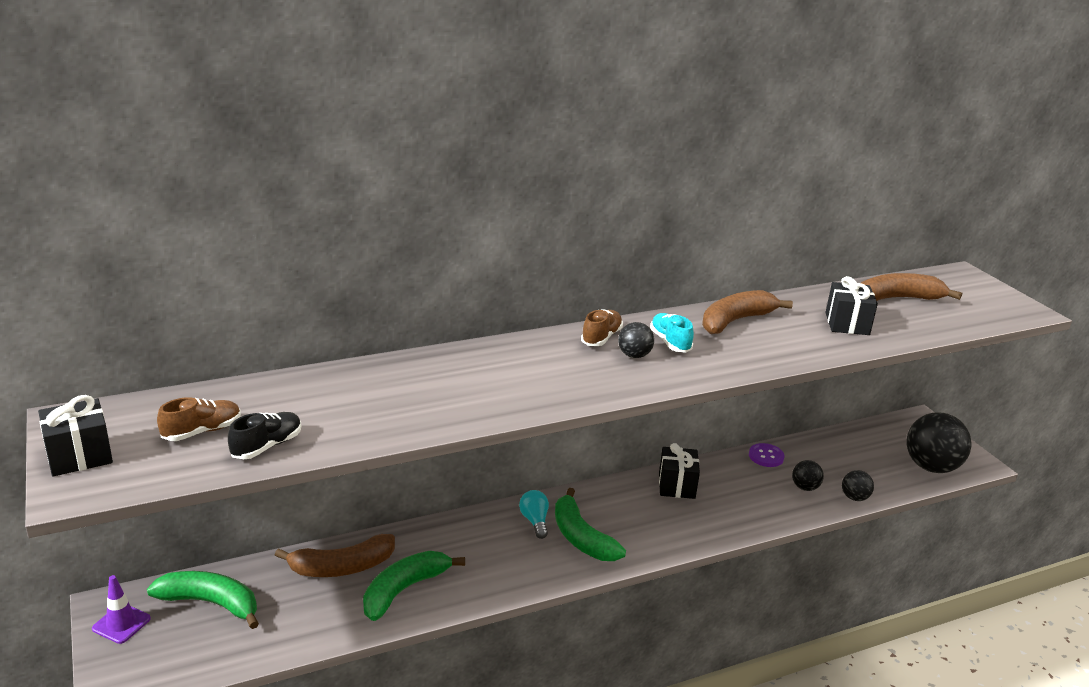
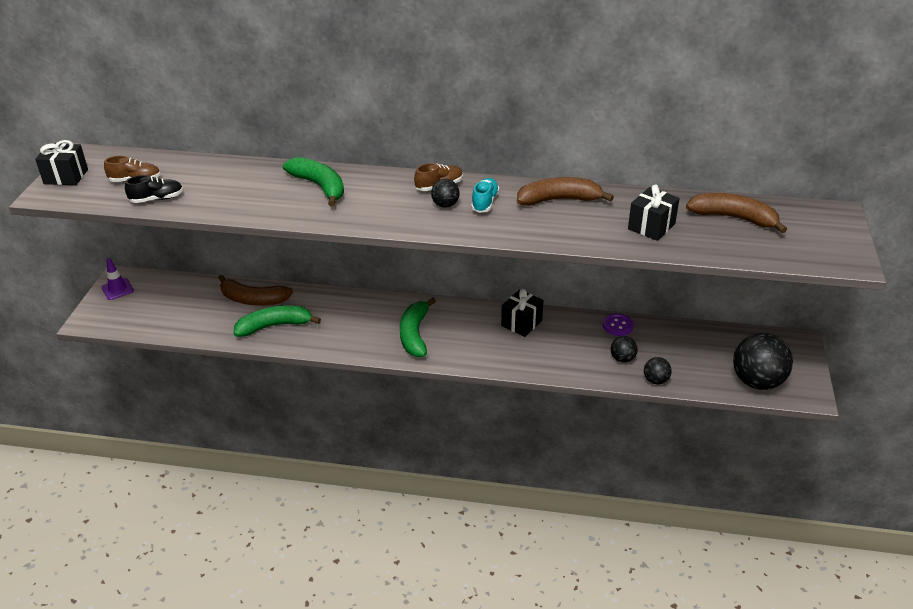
camera: 35 degrees right, 10 degrees up
(211, 603) = (168, 294): green banana -> green banana (319, 186)
(535, 521) = (396, 313): turquoise light bulb -> none

